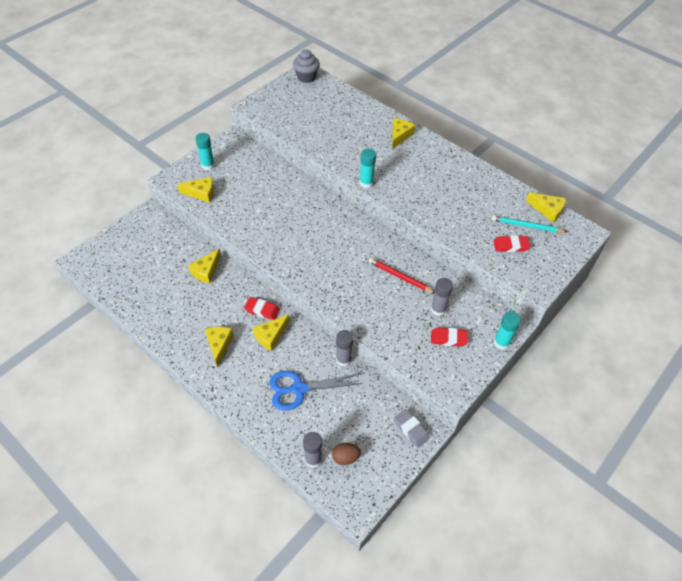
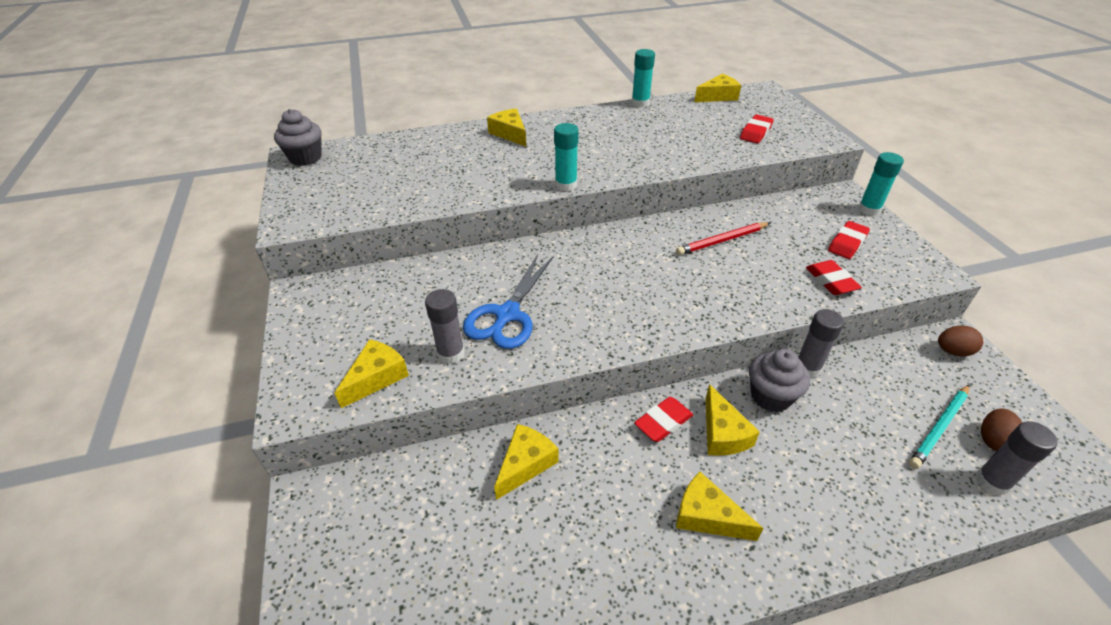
camera: 55 degrees left, 10 degrees down
(206, 271) = (525, 464): yellow cheese -> yellow cheese turned 120 degrees counterclockwise
(208, 165) = (322, 343): turquoise glue stick -> turquoise glue stick (640, 103)
(299, 389) = (846, 442): blue scissors -> blue scissors (507, 315)
(309, 348) = (770, 396): none -> grey cupcake
(400, 339) = (831, 281): none -> red eraser
(411, 429) = (953, 351): grey eraser -> brown egg
(438, 309) = (795, 233): grey glue stick -> grey glue stick (451, 353)
(526, 226) = (732, 114): turquoise pencil -> turquoise pencil (939, 427)

